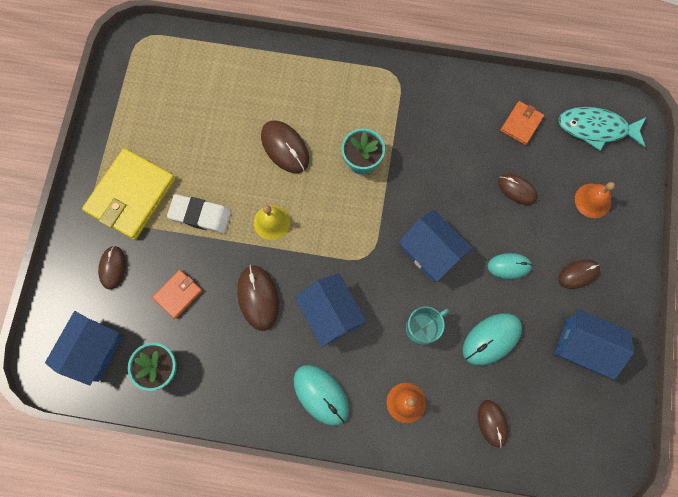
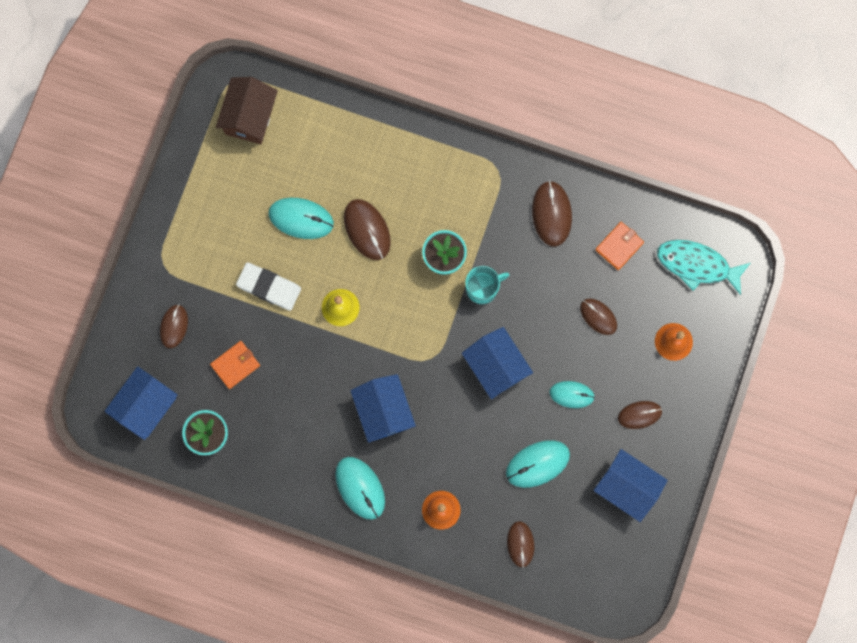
camera: 10 degrees right, 5 degrees up
(131, 195) = (201, 254): yellow wallet -> none
(160, 67) = (250, 117): none -> brown house
(221, 148) = (301, 219): none -> turquoise mouse
(258, 298) = (314, 382): brown mouse -> brown mouse (551, 214)
(422, 328) = (471, 441): turquoise mug -> turquoise mug (482, 288)

